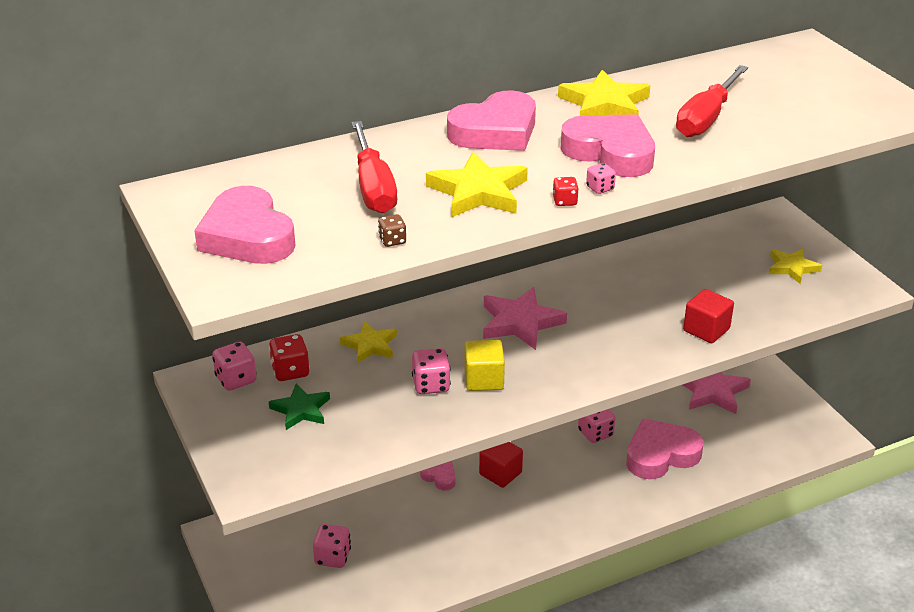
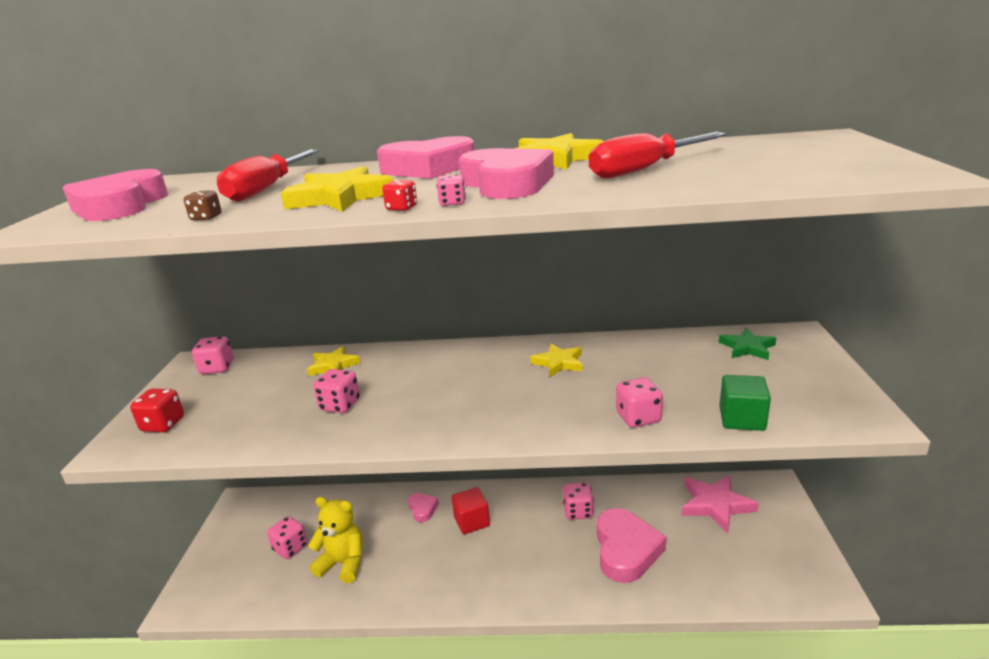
camera: 30 degrees right, 10 degrees down
(290, 371) = (257, 371): red dice -> red dice (163, 424)
(301, 410) = (227, 400): green star -> green star (747, 347)
(405, 552) = (343, 563): none -> yellow teddy bear
(484, 379) = (386, 411): yellow cube -> none
(520, 322) = (467, 374): pink star -> none
(660, 455) = (626, 550): pink heart -> pink heart turned 90 degrees clockwise
(706, 330) = (638, 418): red cube -> pink dice
(783, 311) = (742, 419): none -> green cube
(792, 268) = (783, 381): yellow star -> yellow star (558, 363)

